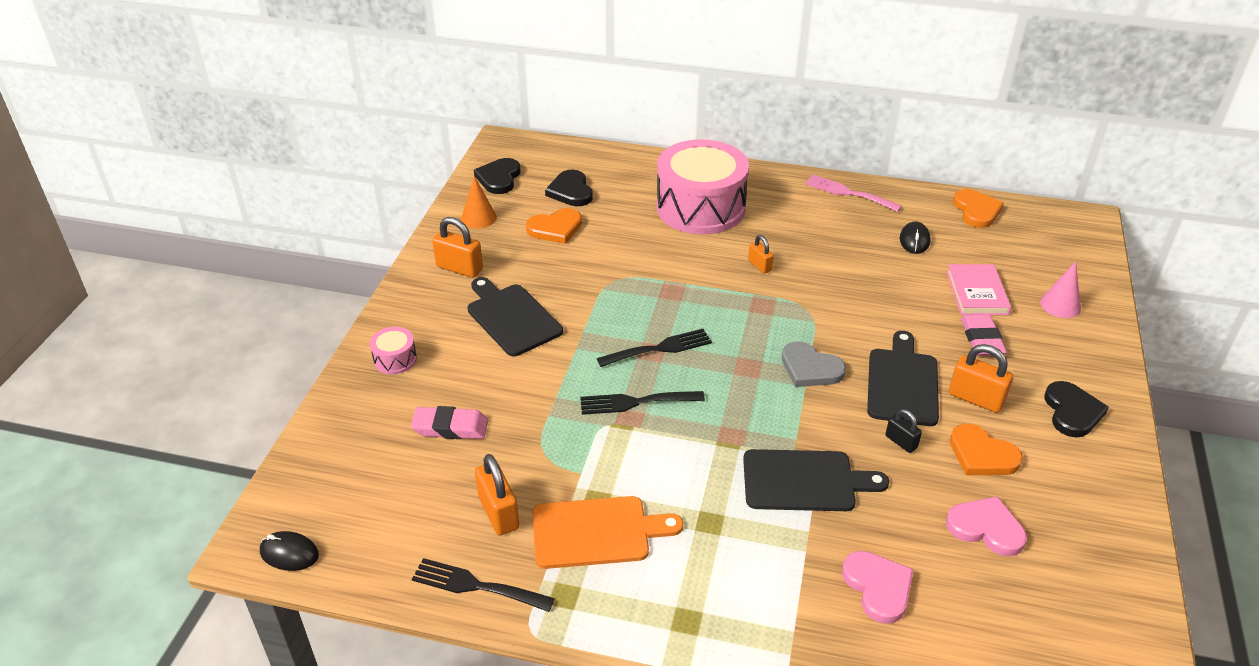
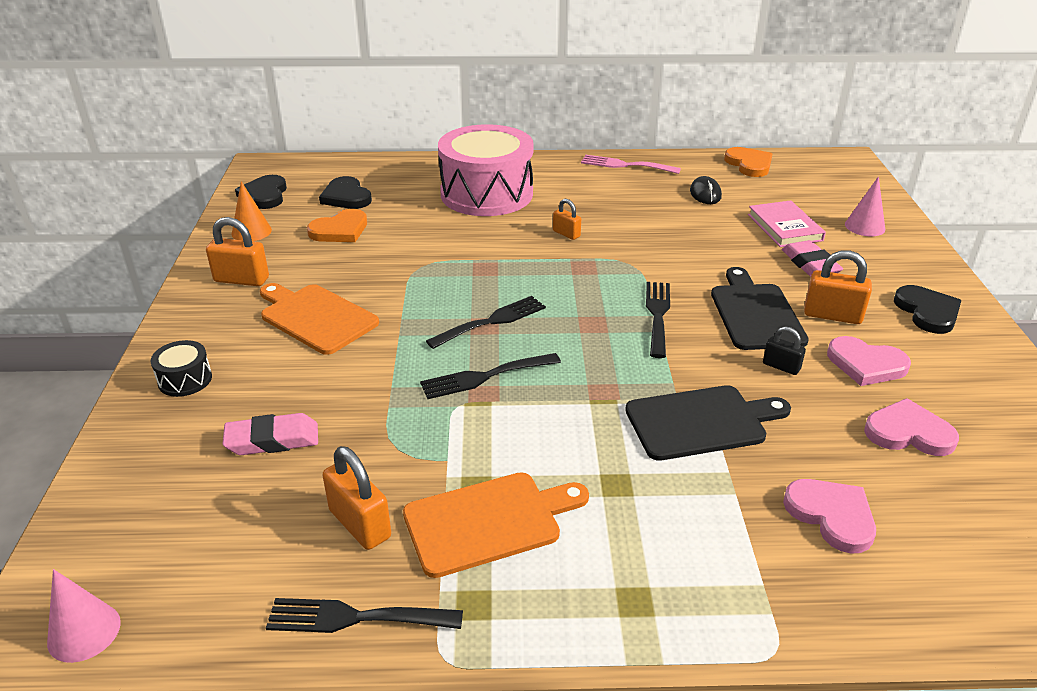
camera: 15 degrees left, 5 degrees down
(289, 553) = (84, 632): black mouse -> pink cone
(395, 359) = (185, 380): pink drum -> black drum
(512, 317) = (316, 317): black cutting board -> orange cutting board
(810, 368) = (657, 315): grey heart -> black fork
(982, 455) = (866, 364): orange heart -> pink heart

